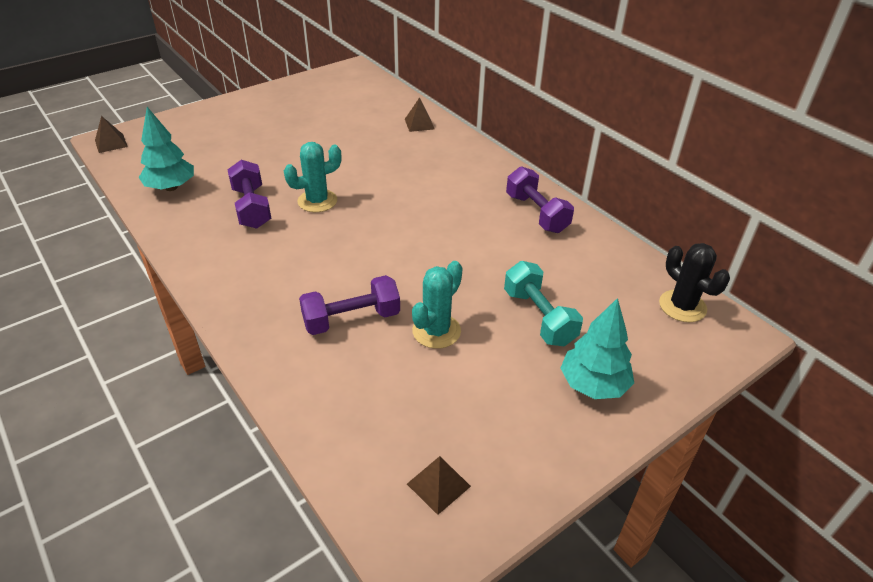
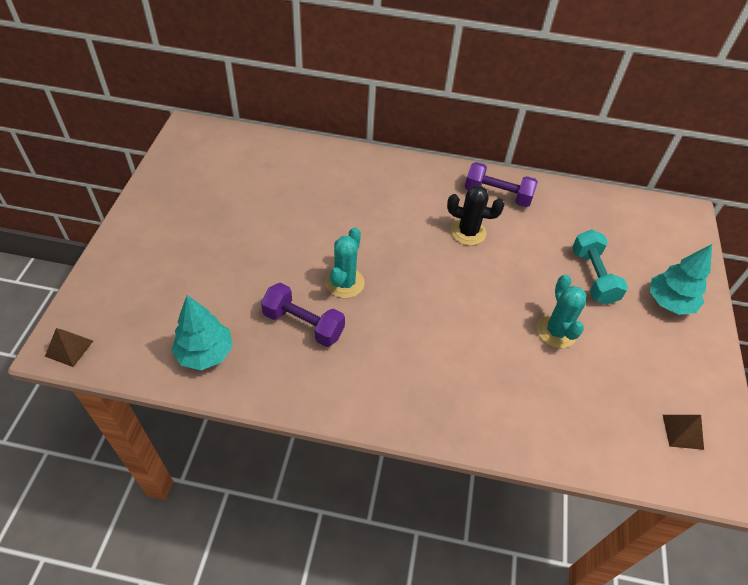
camera: 45 degrees left, 10 degrees up
(351, 319) = (500, 363): purple dumbbell -> none
(419, 124) = (322, 160): brown pyramid -> none
(539, 317) = (593, 277): turquoise dumbbell -> turquoise dumbbell turned 60 degrees clockwise
(682, 306) = (646, 214): black cactus -> black cactus (468, 232)

